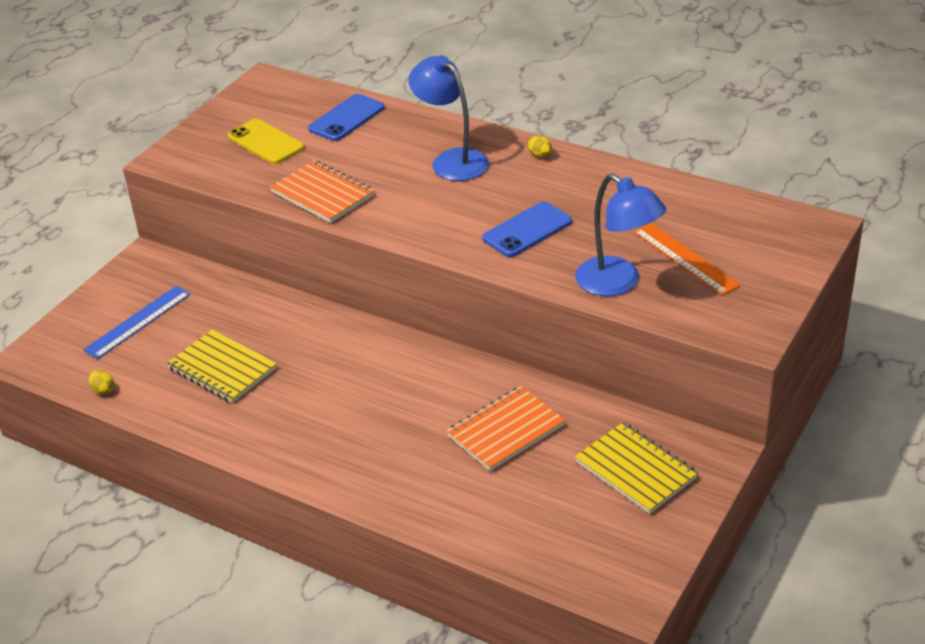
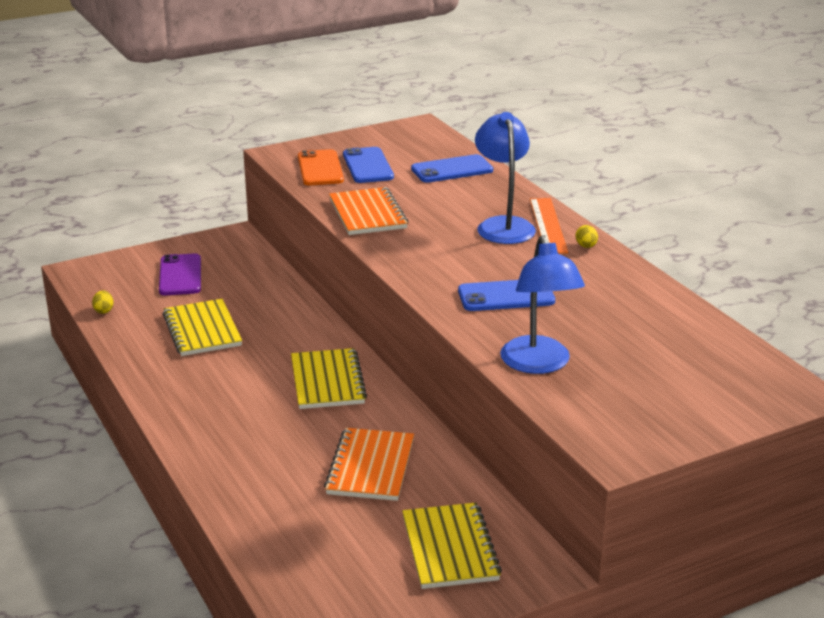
camera: 30 degrees right, 10 degrees down
(138, 322) = (180, 275): blue ruler -> purple phone
(223, 162) = (320, 168): none -> orange phone
(265, 142) = (367, 166): yellow phone -> blue phone
(389, 369) = (327, 381): none -> yellow notebook
(505, 431) = (370, 467): orange notebook -> orange notebook turned 75 degrees counterclockwise
(685, 258) = (627, 368): orange ruler -> orange ruler (548, 225)

